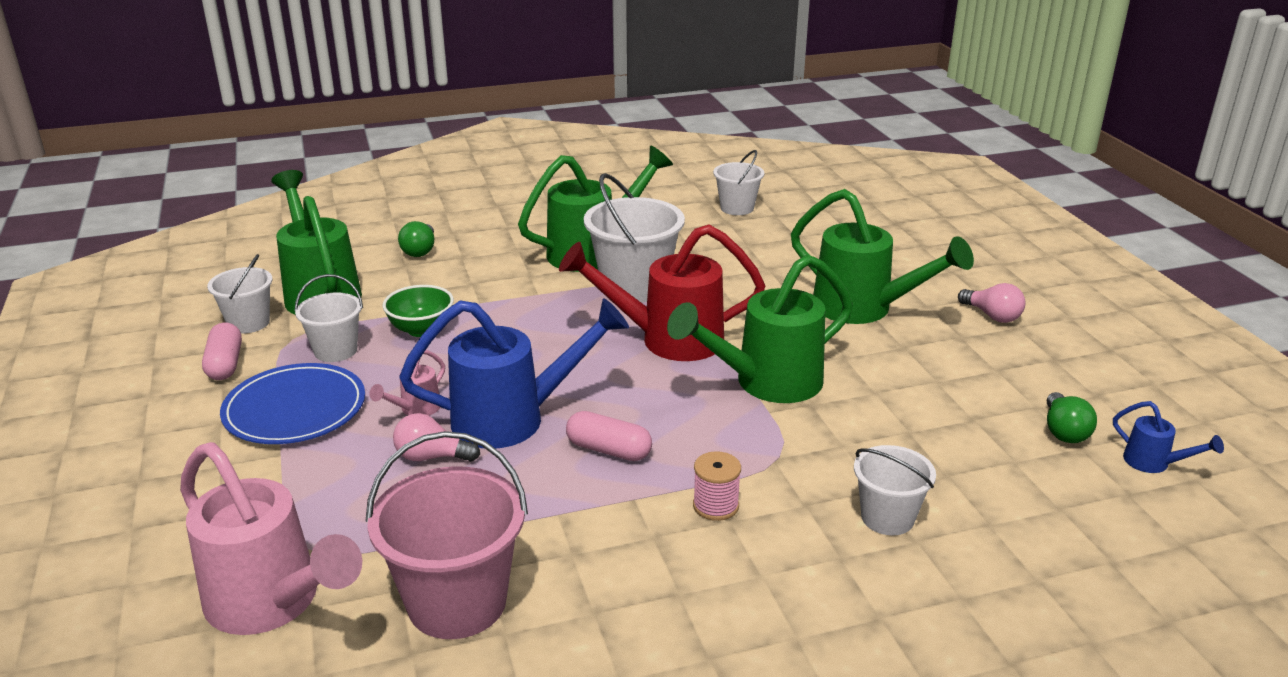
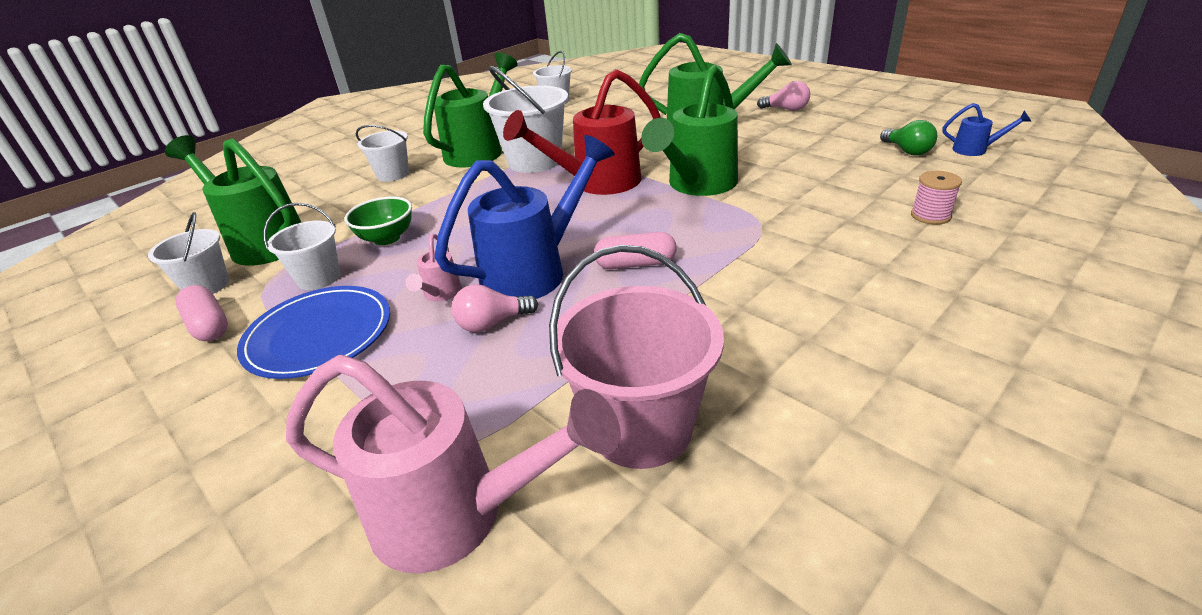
camera: 25 degrees left, 5 degrees up
(420, 251) = (332, 189): green light bulb -> none
(715, 506) = (758, 269): pink spool -> pink spool (930, 216)
(887, 518) = (877, 232): white bucket -> white bucket (393, 174)

